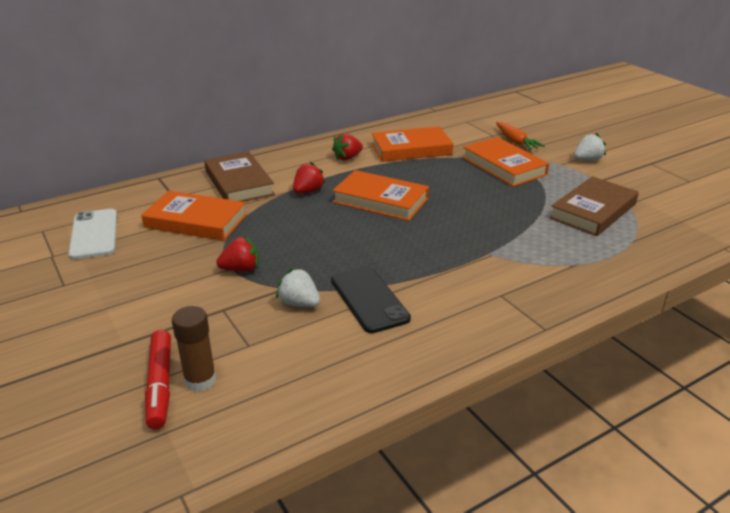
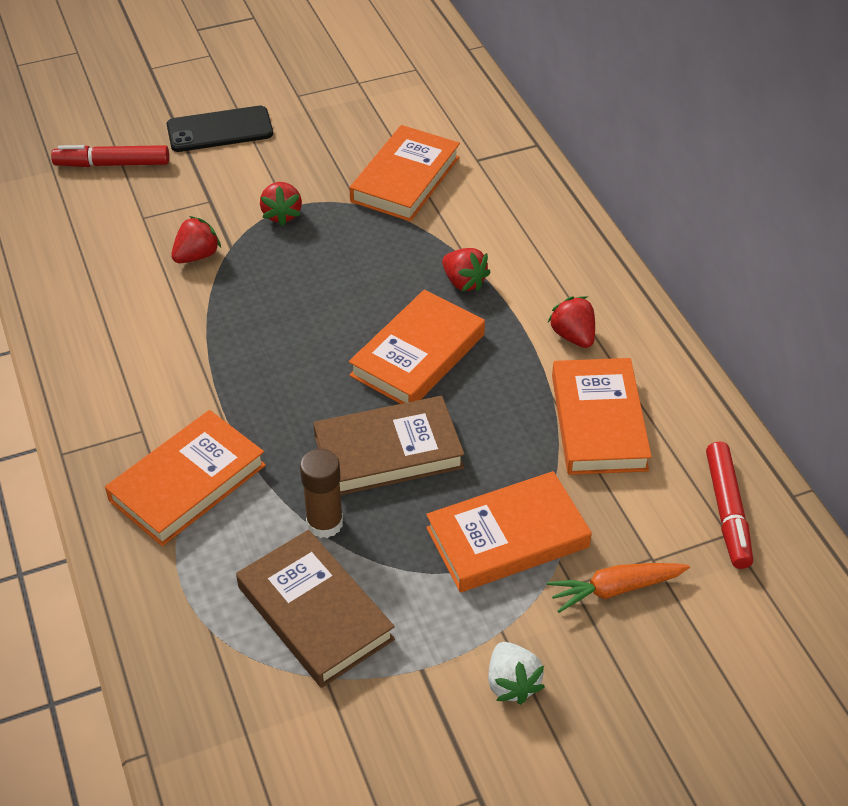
camera: 100 degrees right, 15 degrees up
(94, 234) = (396, 105): white phone -> none
(200, 380) = (106, 187): brown glue stick -> brown glue stick (324, 523)
(239, 183) = (505, 217): brown book -> brown book (388, 452)
(299, 303) = (197, 256): white strawberry -> red strawberry
(369, 299) = (181, 311): black phone -> black phone (220, 130)
(453, 121) = (727, 511): none -> red marker
(534, 267) = (188, 483): none -> orange book

